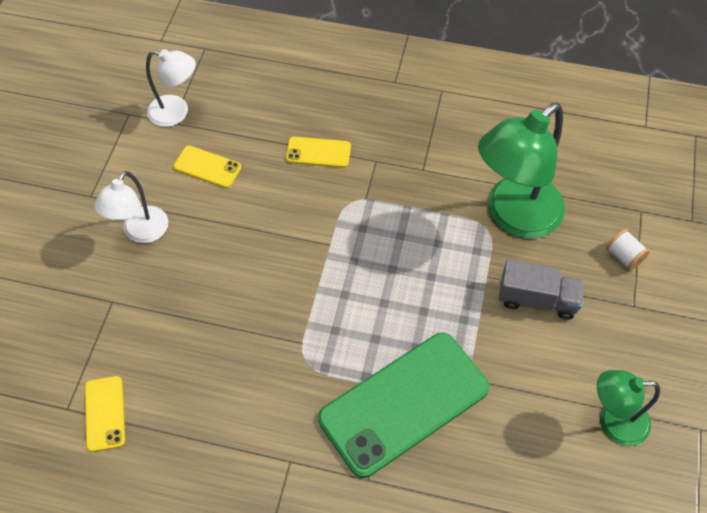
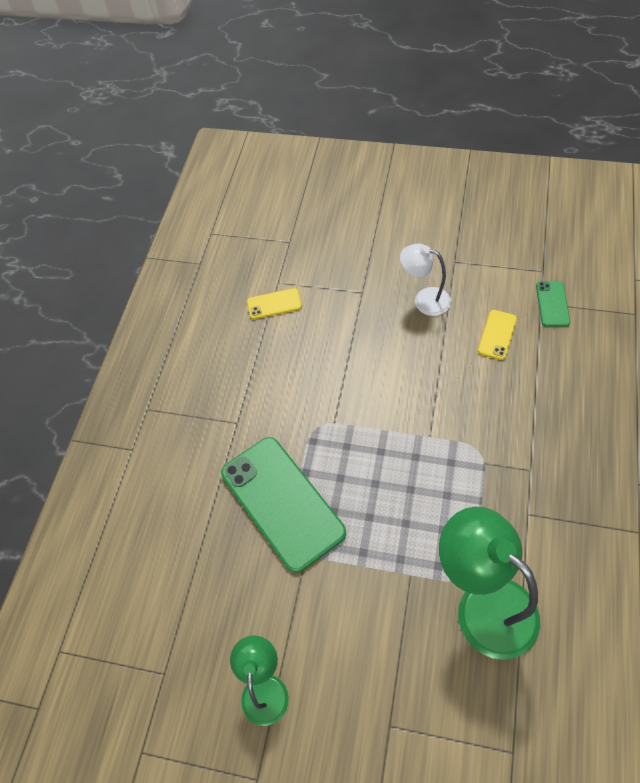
camera: 95 degrees right, 0 degrees up
(176, 112) = (552, 304): white lamp -> green phone
(318, 152) = (530, 419): yellow phone -> none
(537, 299) = (389, 623): grey truck -> none
(623, 256) = (448, 722): white spool -> none

